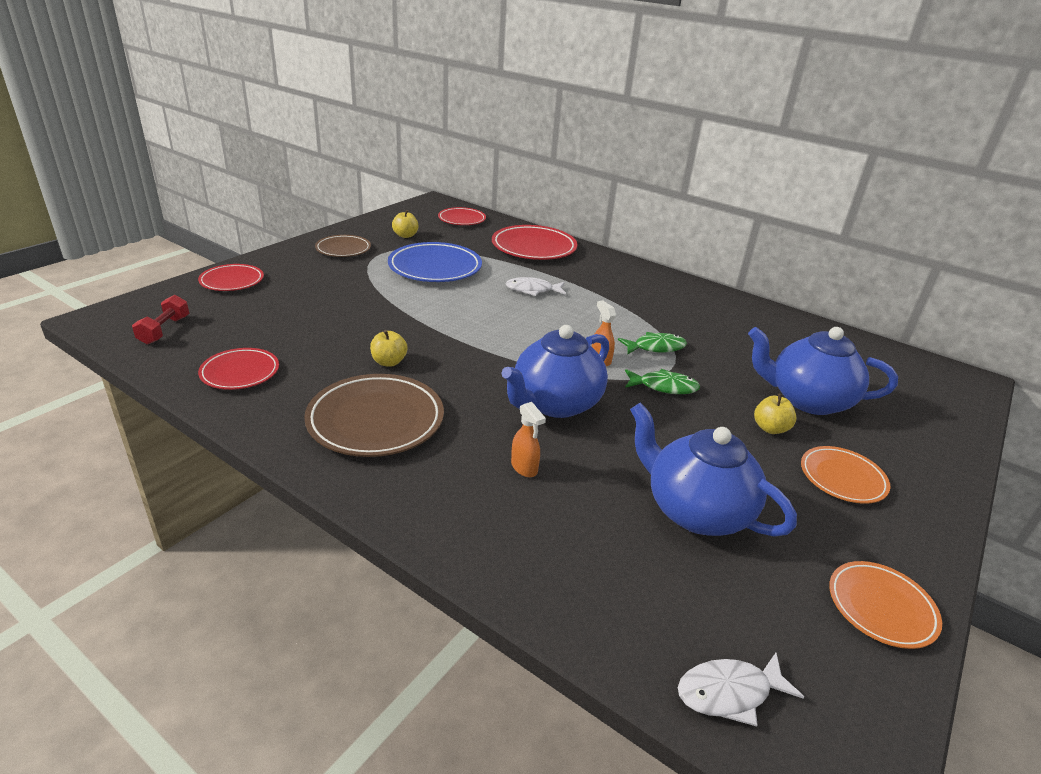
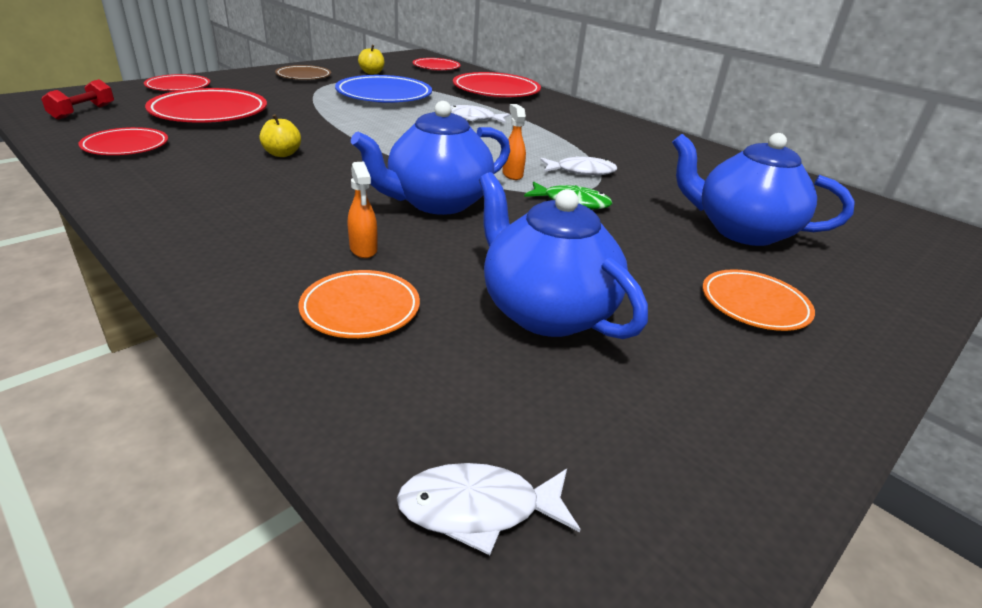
camera: 10 degrees right, 0 degrees up
(287, 315) = (209, 112): none -> red plate
(376, 420) = (231, 194): brown plate -> none
(655, 347) = (581, 171): green fish -> white fish
(770, 428) = (682, 250): yellow apple -> none
(881, 607) = (751, 444): orange plate -> orange plate (360, 309)

